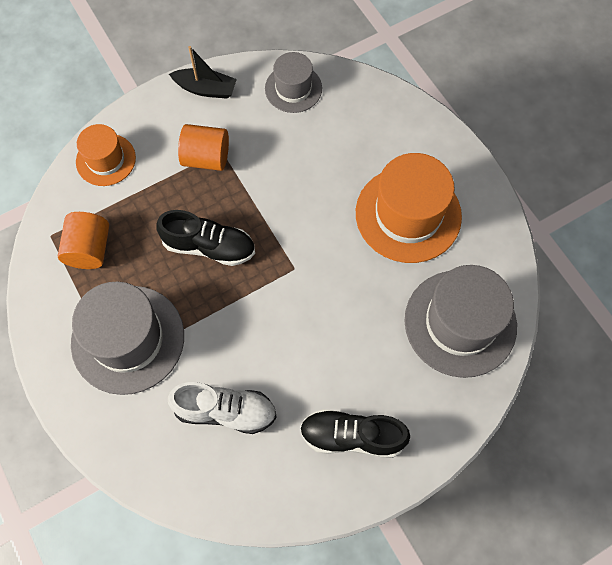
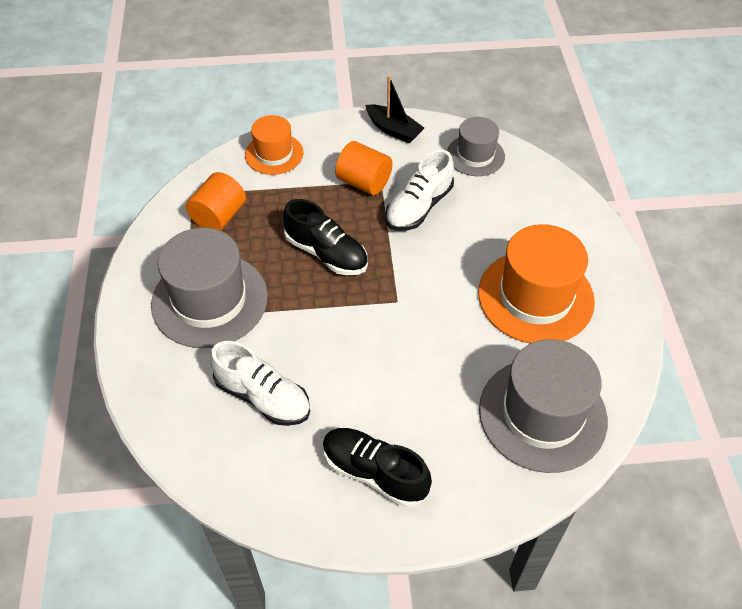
camera: 25 degrees right, 15 degrees down
(268, 164) = (419, 207): none -> white shoe

